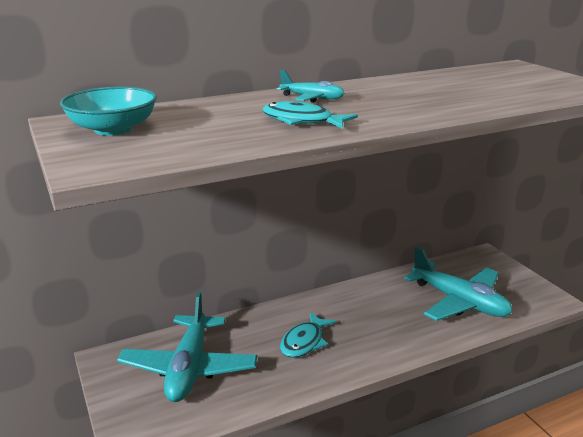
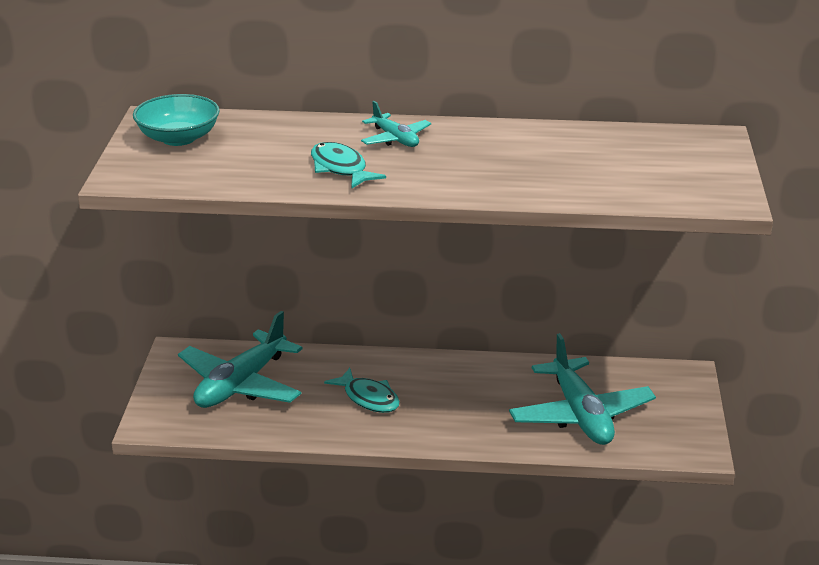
camera: 30 degrees right, 5 degrees up
(304, 342) = (368, 398): turquoise fish -> turquoise fish turned 105 degrees counterclockwise

